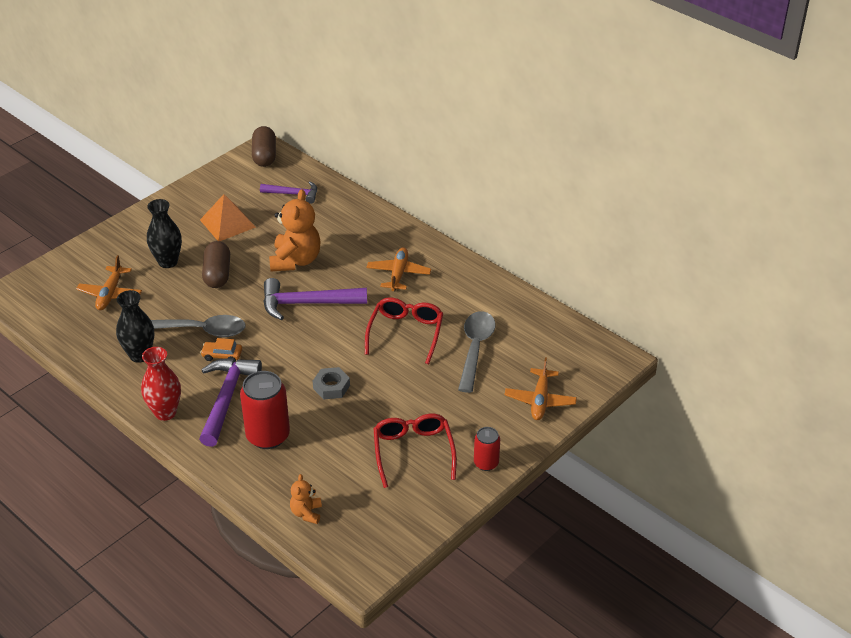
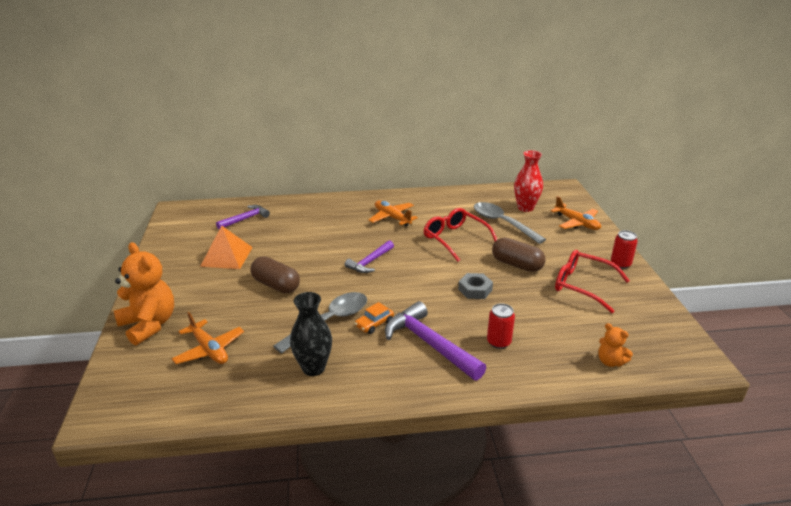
camera: 50 degrees left, 10 degrees down
(165, 412) = (407, 386): red vase -> red vase (525, 208)
(168, 262) = (221, 302): black vase -> none
(264, 156) = (184, 212): brown capsule -> brown capsule (517, 265)
(268, 436) = (498, 342): red can -> red can, size x0.56
(295, 260) = (316, 247): orange teddy bear -> orange teddy bear (149, 325)
(307, 304) = (370, 262): purple hammer -> purple hammer, size x0.61

